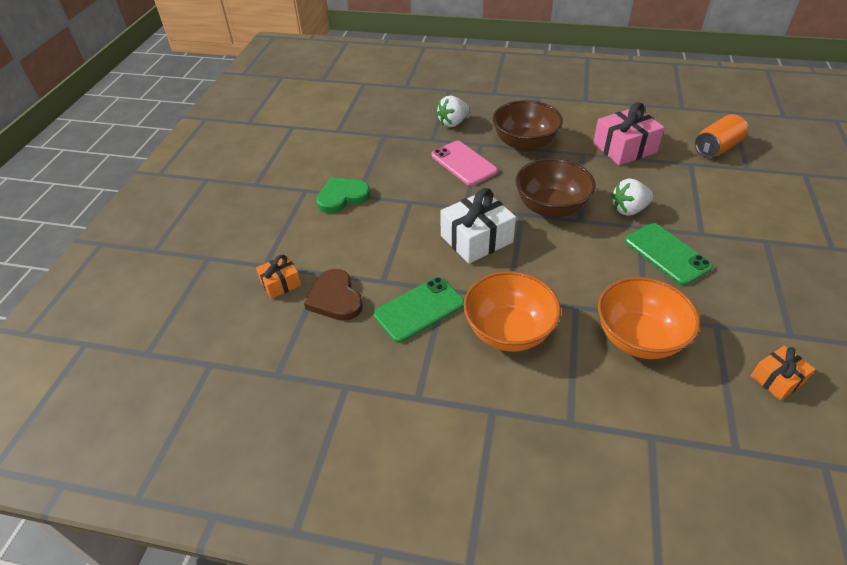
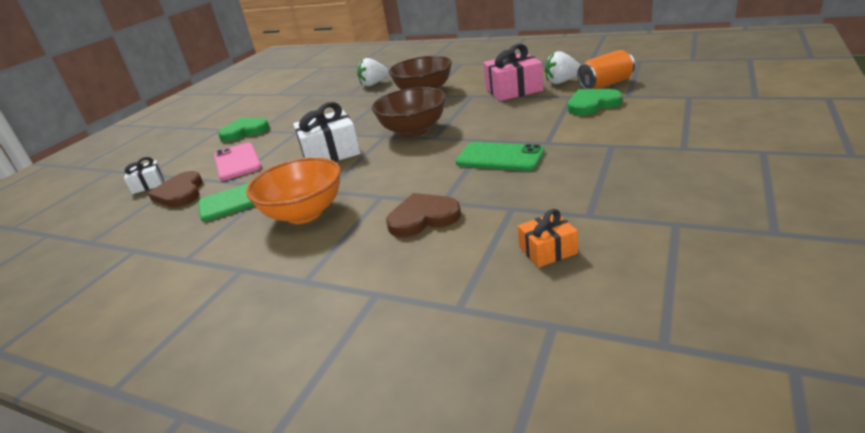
camera: 15 degrees right, 15 degrees down
(280, 283) = (148, 184): orange gift -> white gift
(463, 163) = (361, 107): pink phone -> pink phone (237, 162)
(629, 209) = (486, 129): white strawberry -> white strawberry (561, 82)
(638, 338) = (423, 218): orange bowl -> brown heart
(666, 254) = (499, 157): green phone -> green phone turned 45 degrees counterclockwise
(718, 179) = (592, 104): none -> green heart

